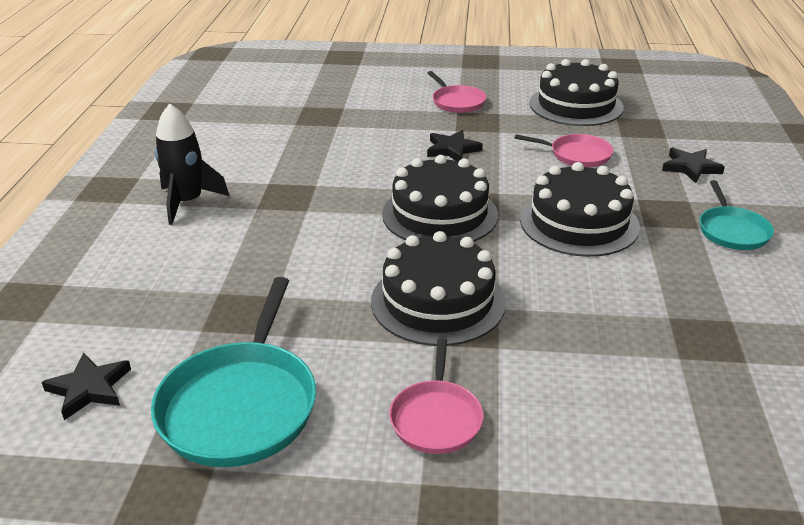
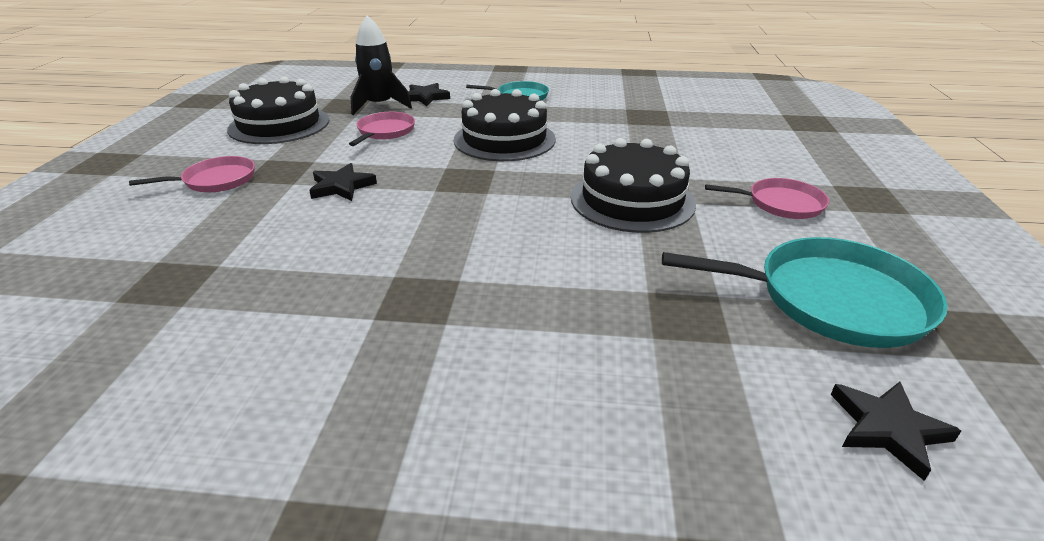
camera: 90 degrees left, 0 degrees up
(187, 202) = (411, 403): black rocket -> black rocket (380, 105)
(440, 214) = (482, 196): black cake -> none

